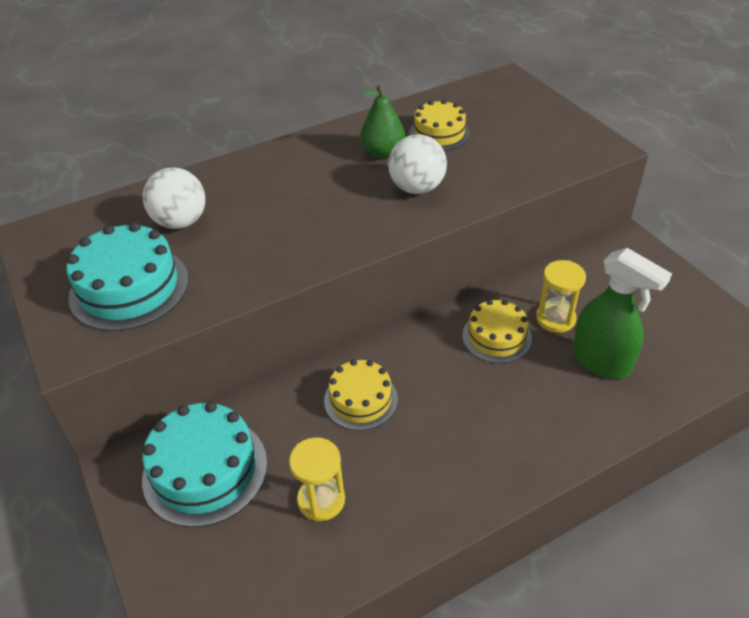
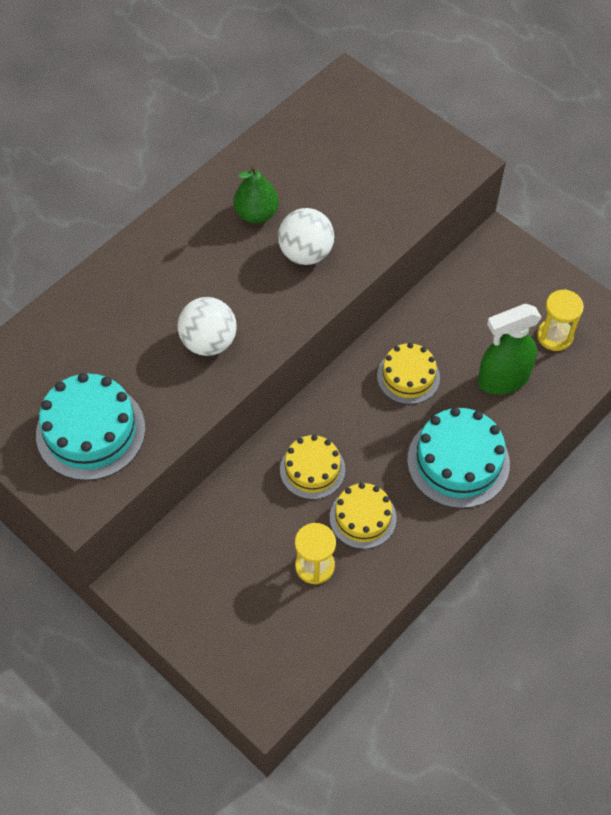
camera: 20 degrees left, 15 degrees up
(181, 222) = (98, 346): white ball -> white ball (209, 342)
(205, 470) = (208, 568): turquoise cake -> turquoise cake (458, 461)
(439, 133) = (302, 175): yellow cake -> yellow cake (363, 518)
(555, 319) = (454, 345): yellow hourglass -> yellow hourglass (555, 336)
(601, 362) = (502, 379): green spray bottle -> green spray bottle turned 135 degrees clockwise

